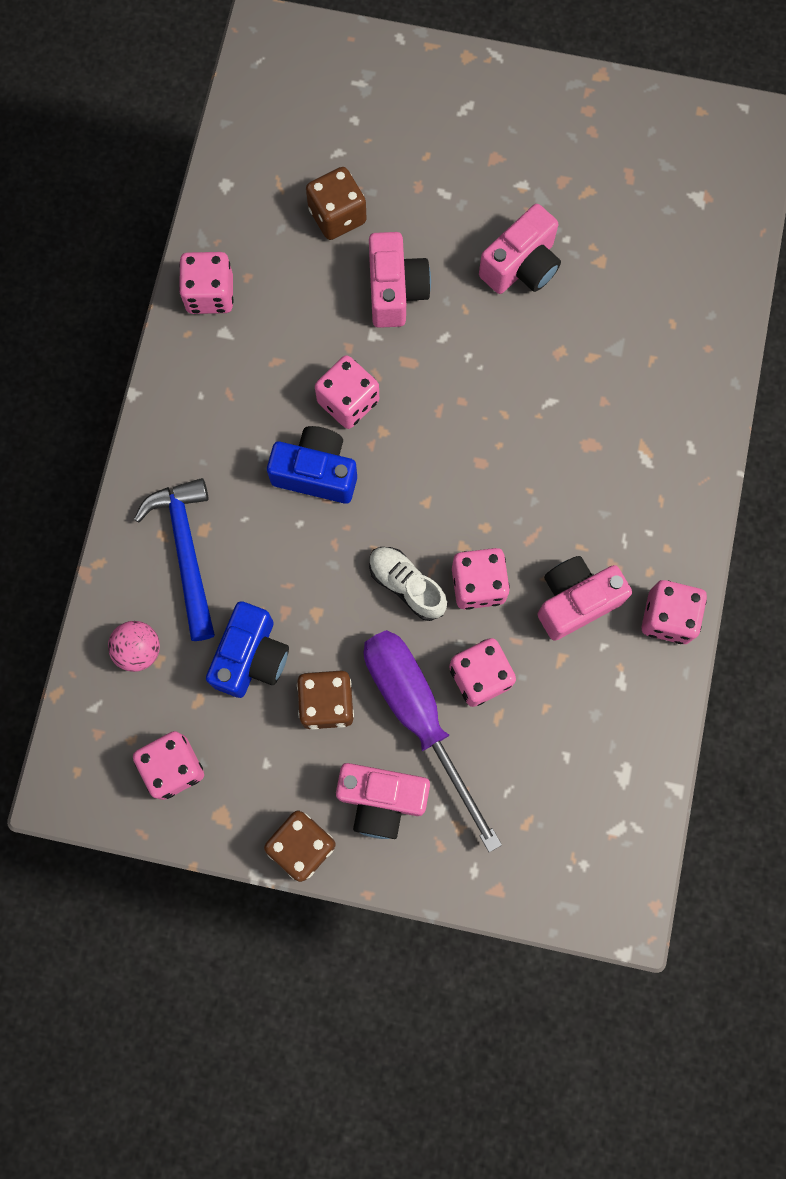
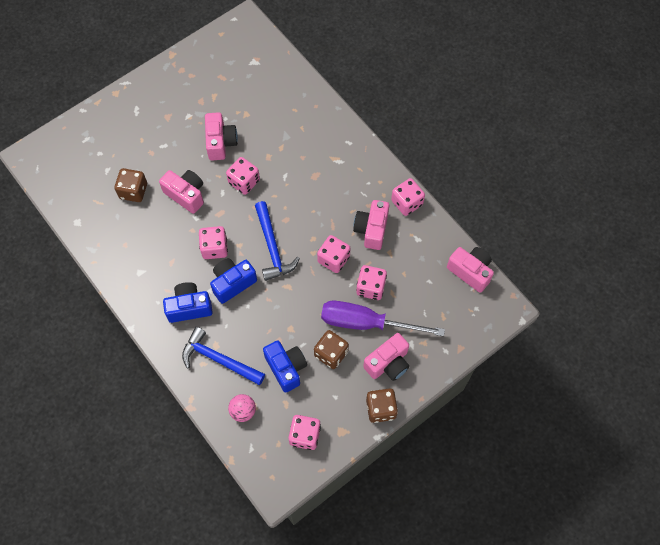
camera: 50 degrees left, 10 degrees down
(210, 294) = (118, 264): pink dice -> pink dice (244, 182)
(229, 445) = (189, 307): none -> blue camera
(406, 585) = (310, 285): white shoe -> none
(420, 480) = (272, 247): none -> blue hammer
(637, 807) = (470, 271): none -> pink camera

